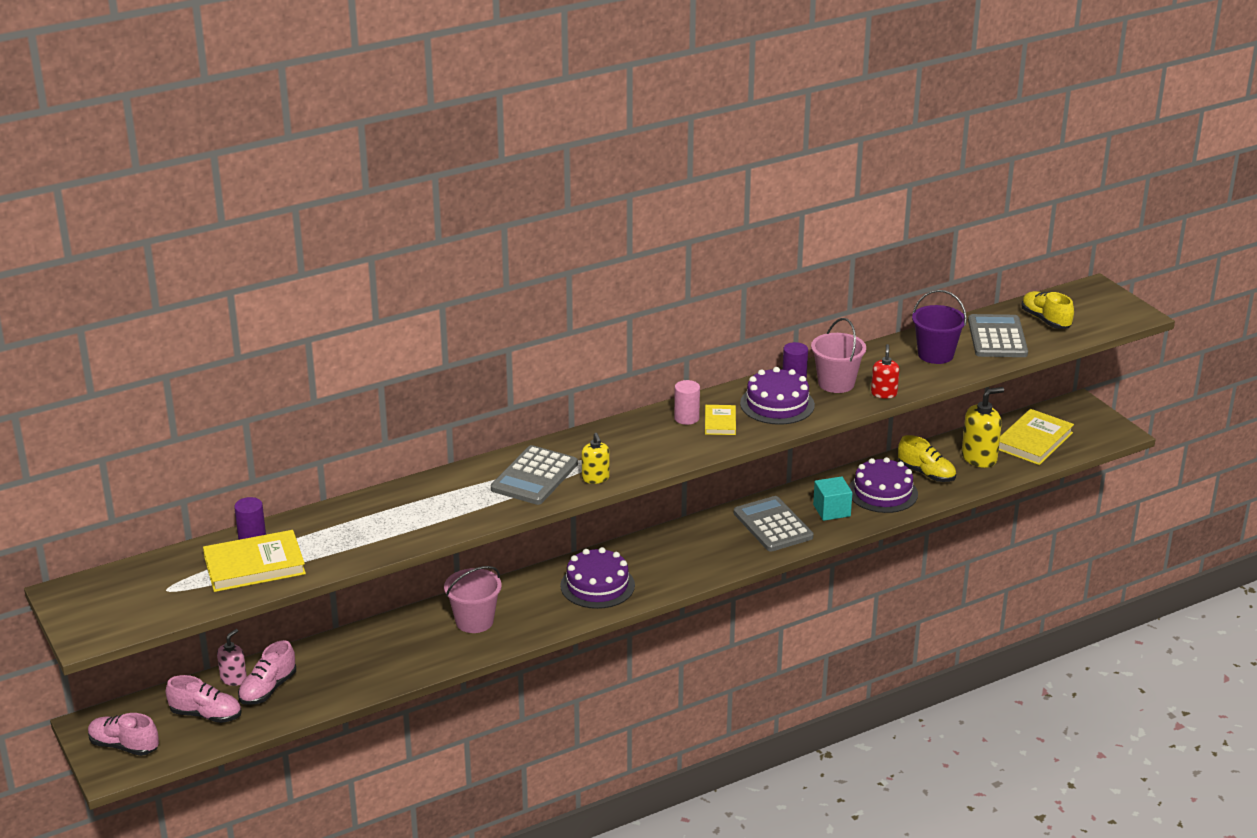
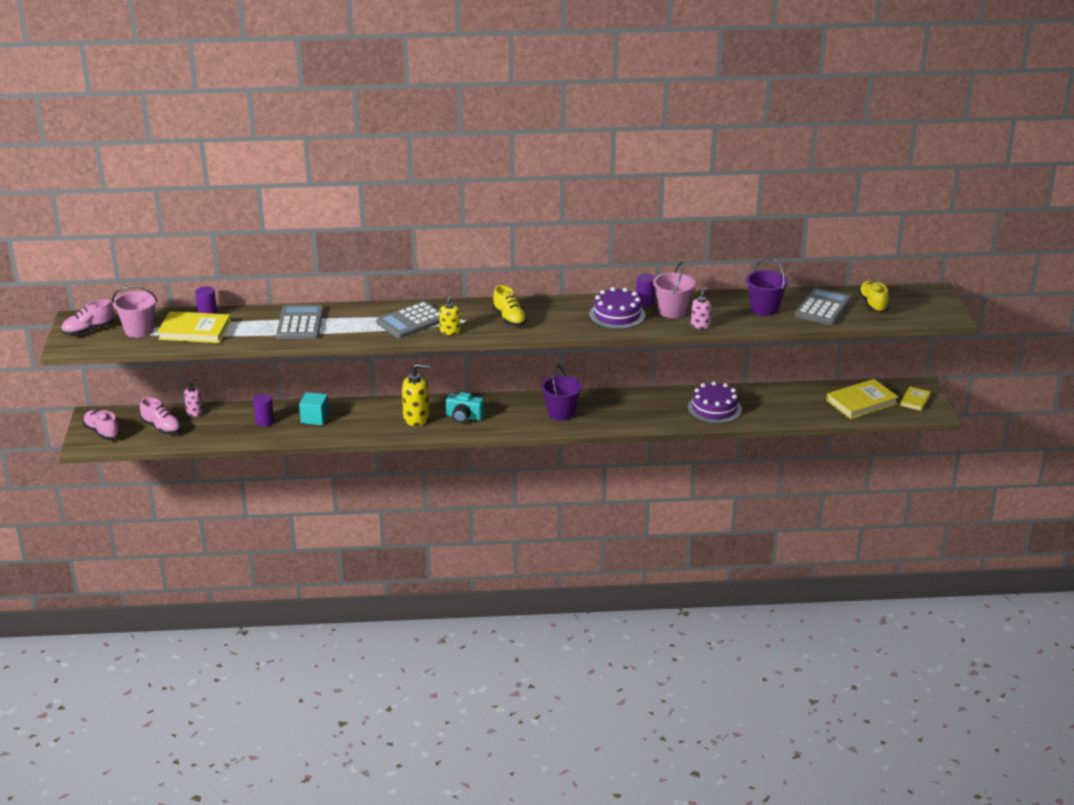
camera: 25 degrees right, 0 degrees up
(268, 689) = (209, 423): pink shoe -> pink shoe (89, 330)
(342, 665) = (264, 421): none -> purple cylinder
(474, 621) = (366, 417): pink bucket -> pink bucket (139, 330)
(597, 585) = (464, 417): purple cake -> turquoise camera
(686, 418) = (546, 309): pink cylinder -> none
(711, 547) = (561, 413): none -> purple bucket
(720, 422) = (566, 317): yellow book -> yellow book (915, 400)
(773, 525) = (616, 410): grey calculator -> grey calculator (300, 323)
(831, 510) = (667, 411): turquoise cube -> turquoise cube (315, 418)
(884, 393) = (700, 325): red soap dispenser -> pink soap dispenser
(926, 474) = (758, 404): yellow shoe -> yellow shoe (509, 319)
(979, 458) = (808, 403): yellow soap dispenser -> yellow soap dispenser (416, 418)

